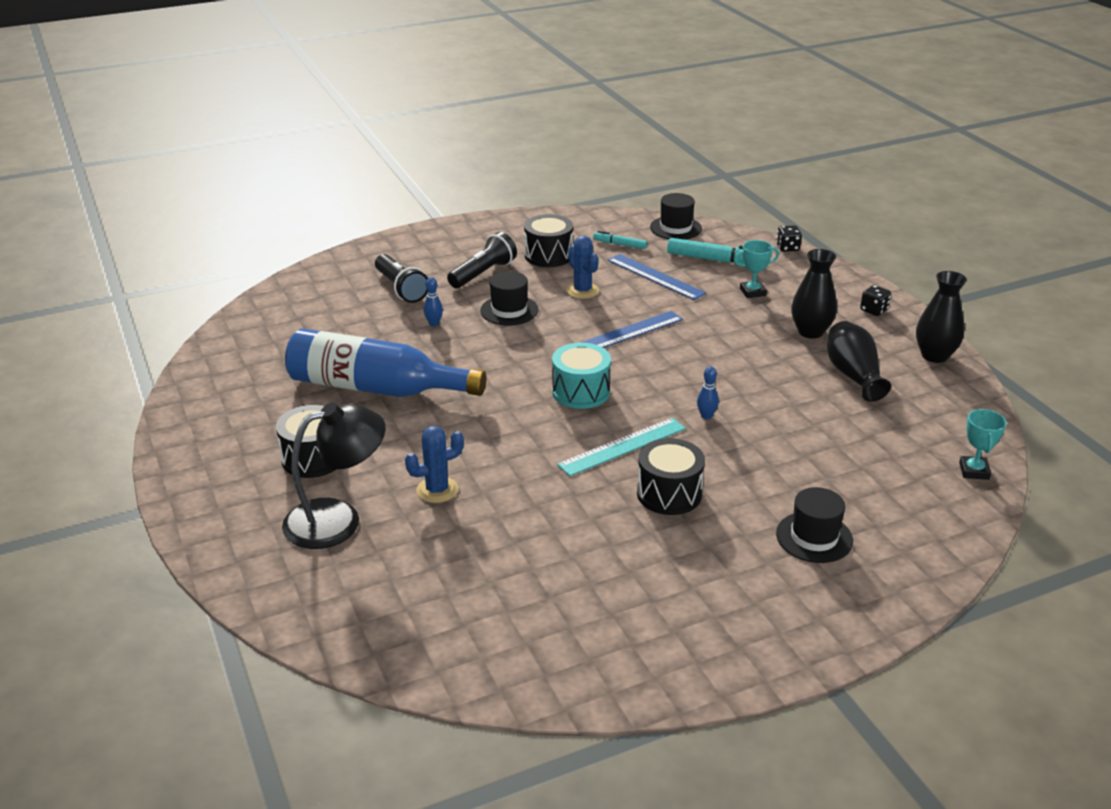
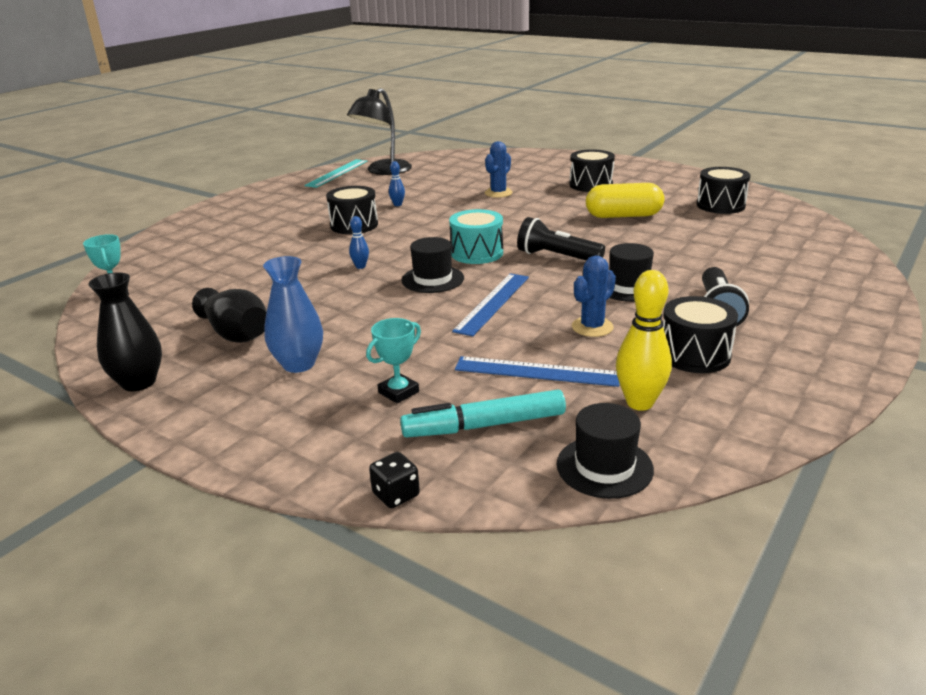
camera: 150 degrees right, 5 degrees down
(265, 365) = (720, 205): none -> black drum
(338, 519) = (531, 174): black lamp -> black lamp (383, 171)
(376, 388) = (623, 216): blue bottle -> yellow capsule
(401, 289) = (755, 273): black flashlight -> black flashlight (556, 257)
(434, 323) = (669, 259): blue bowling pin -> blue bowling pin (397, 204)
(582, 291) = (592, 327): blue cactus -> blue cactus turned 75 degrees counterclockwise
(620, 244) = (639, 403): turquoise marker -> yellow bowling pin
(622, 446) = (408, 235): turquoise ruler -> turquoise ruler (337, 173)
(810, 332) = (299, 364): black vase -> blue vase
(814, 537) = (244, 232): black hat -> black hat (432, 279)
(873, 310) = (222, 420): black dice -> none

